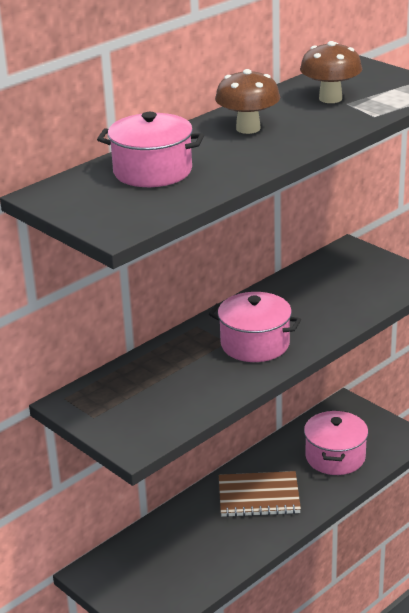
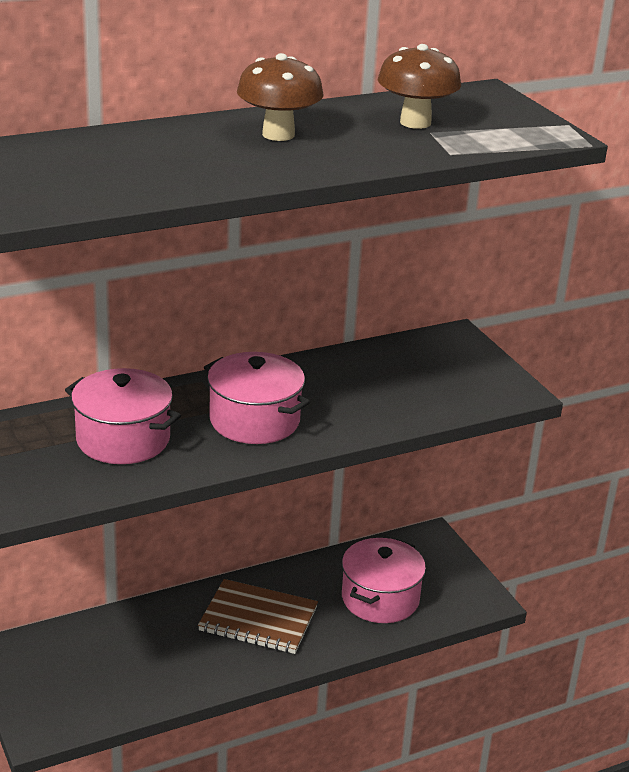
camera: 15 degrees right, 0 degrees up
(152, 171) = (113, 157): pink pot -> pink pot (123, 439)

